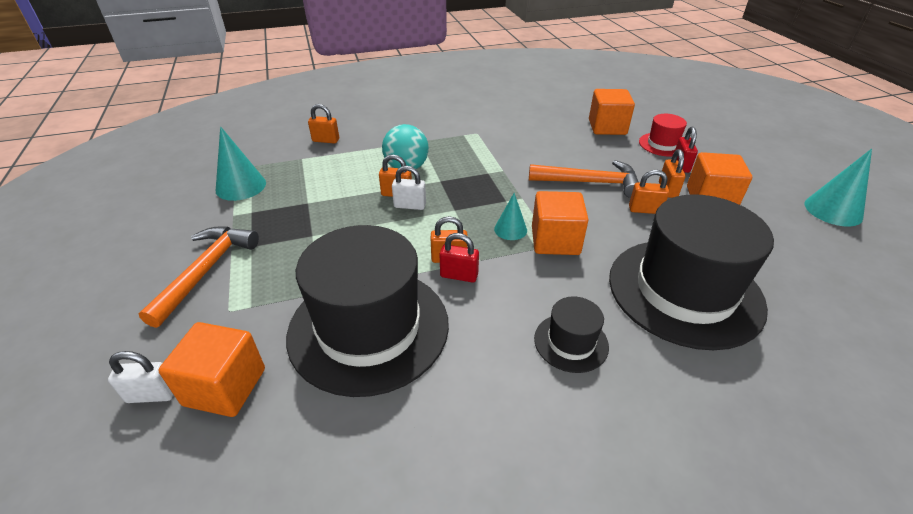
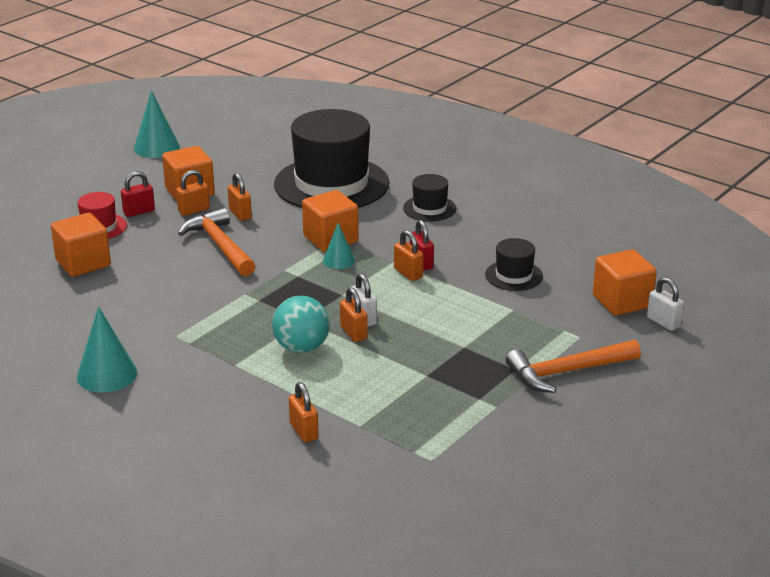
camera: 125 degrees left, 10 degrees down
(241, 186) = (454, 432): turquoise cone -> turquoise cone (107, 374)
(368, 328) = (514, 275): black hat -> black hat, size x0.45

